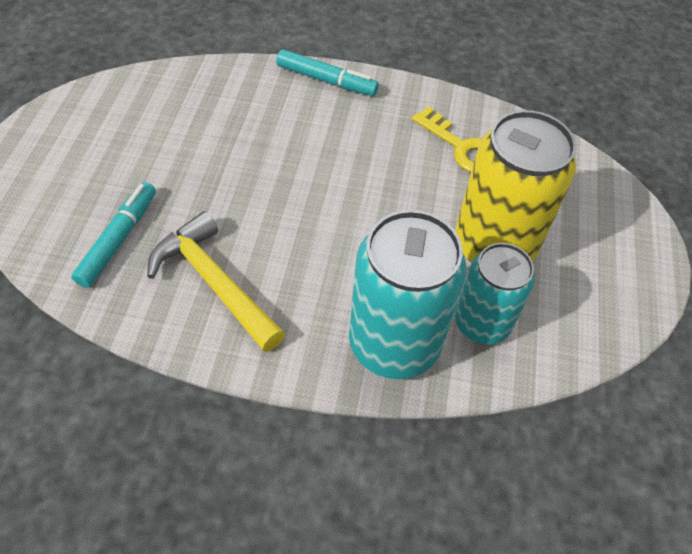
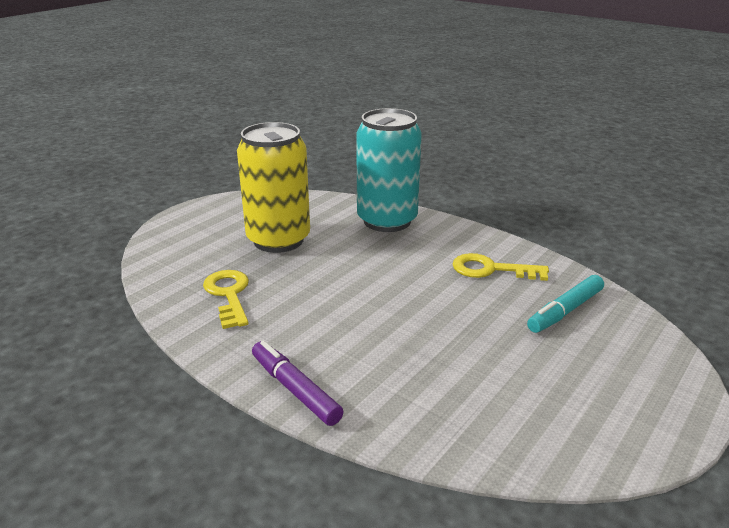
camera: 150 degrees left, 25 degrees down
(214, 283) = (491, 269): yellow hammer -> yellow key
(326, 80) = (295, 389): turquoise marker -> purple marker
(482, 323) = (326, 215): turquoise can -> none

